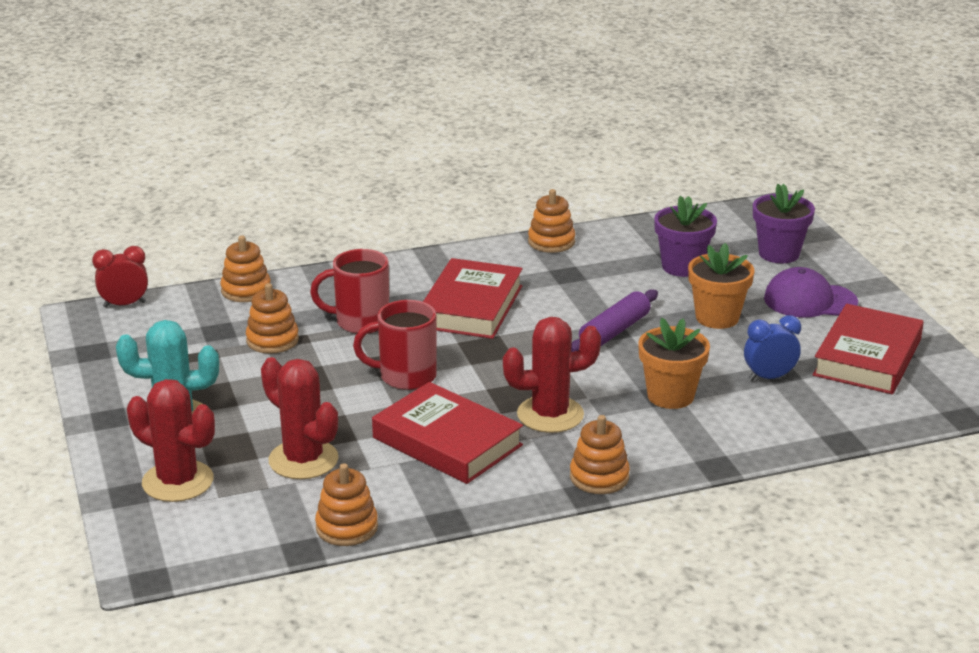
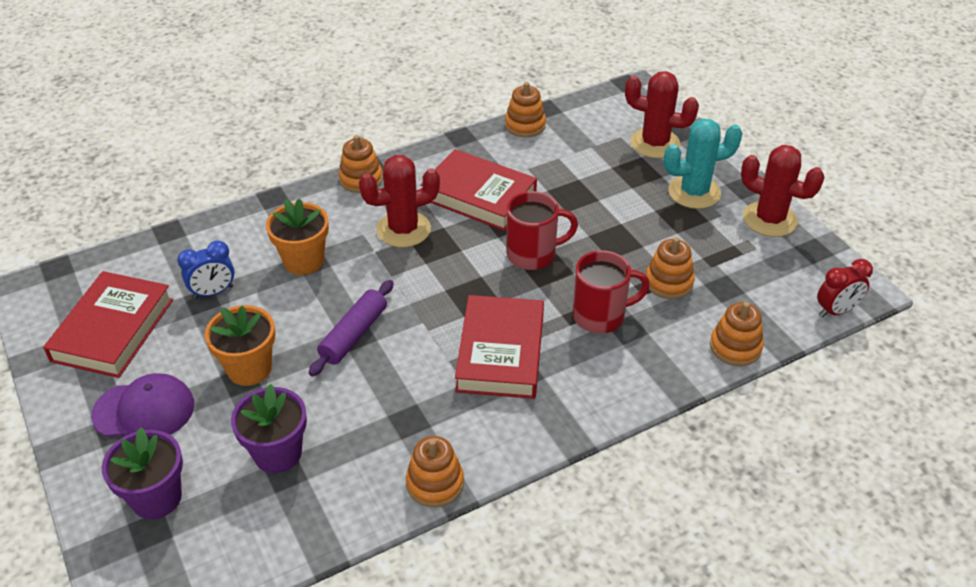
camera: 170 degrees right, 15 degrees up
(303, 460) = (578, 169): red cactus -> red cactus (769, 219)

